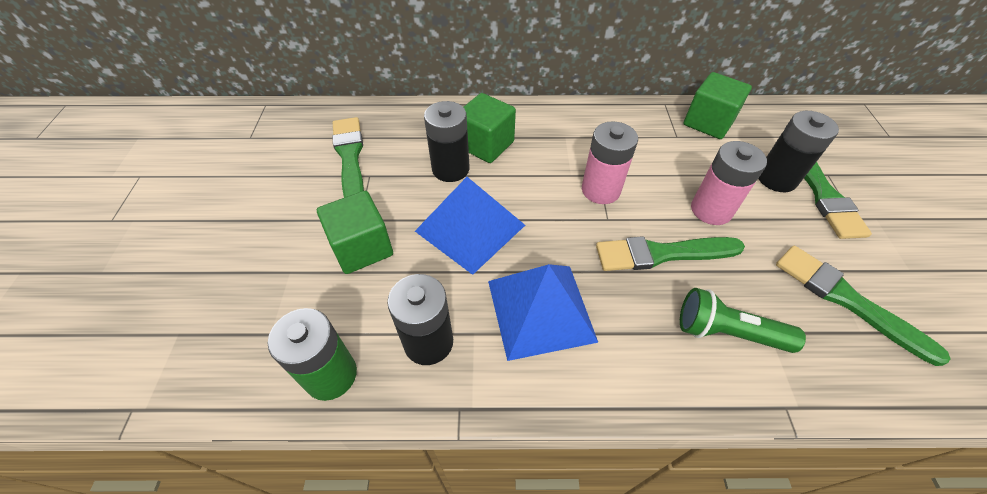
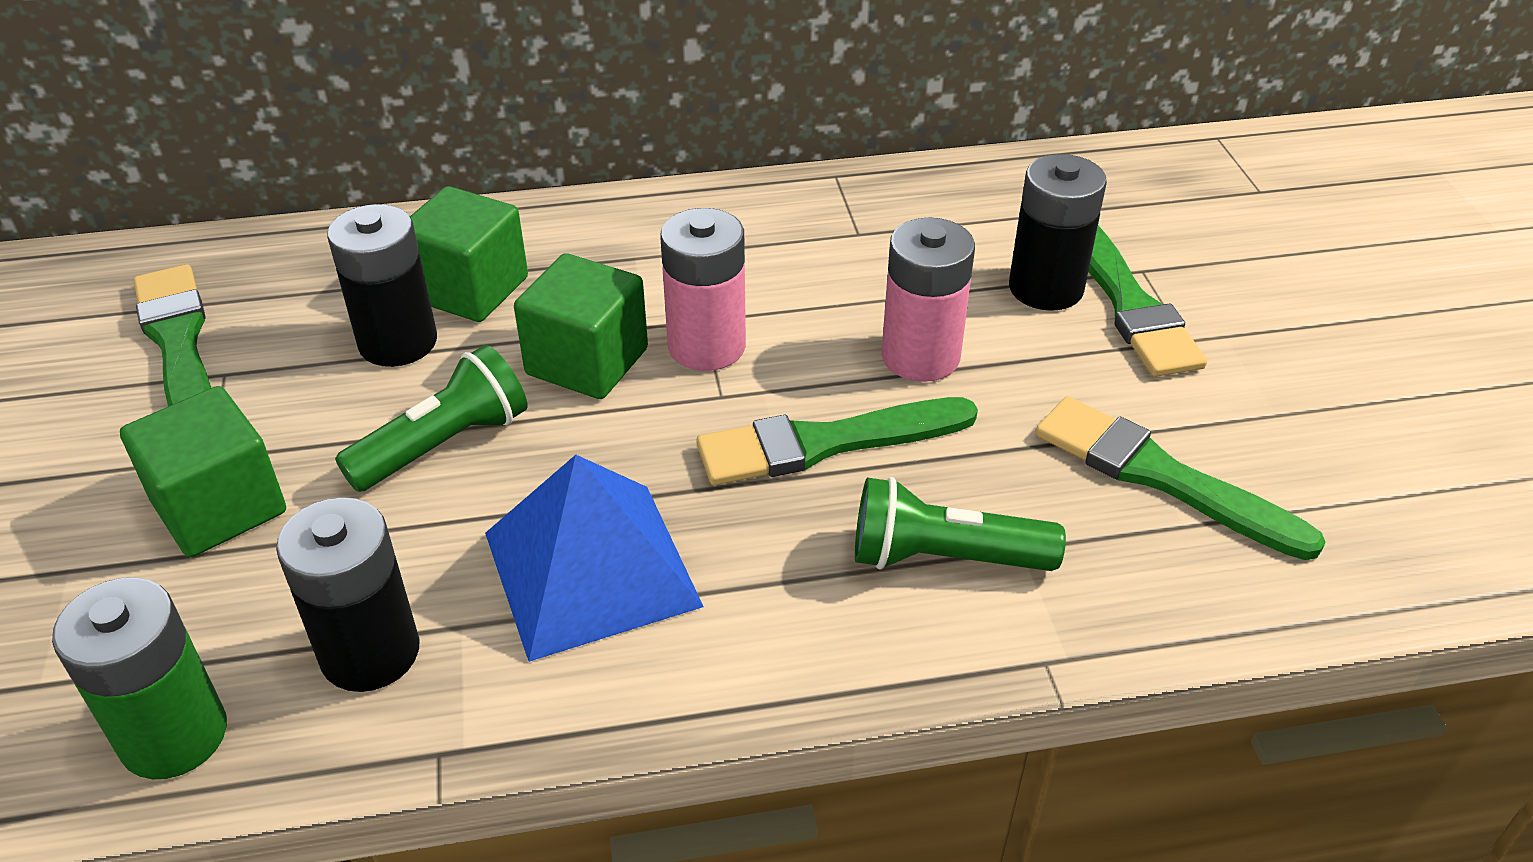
camera: 10 degrees left, 10 degrees down
(470, 228) = (444, 444): blue pyramid -> green flashlight
(708, 122) = (920, 201): green cube -> green cube (587, 362)

